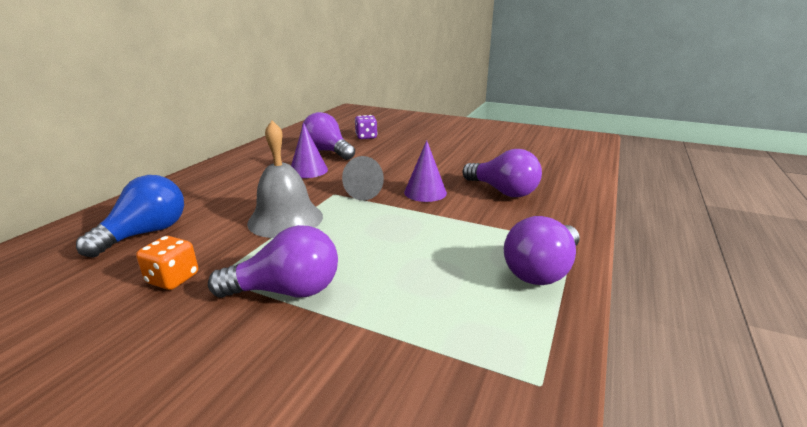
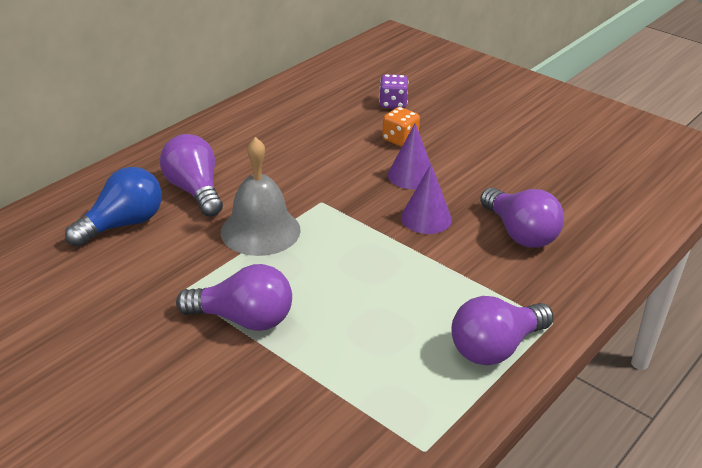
camera: 15 degrees right, 10 degrees up
(173, 279) = (146, 285): orange dice -> orange dice (400, 139)
(308, 170) = (302, 157): purple cone -> purple cone (411, 175)
(328, 151) = (335, 126): purple light bulb -> purple light bulb (195, 191)
(368, 191) = (361, 205): grey cone -> none

